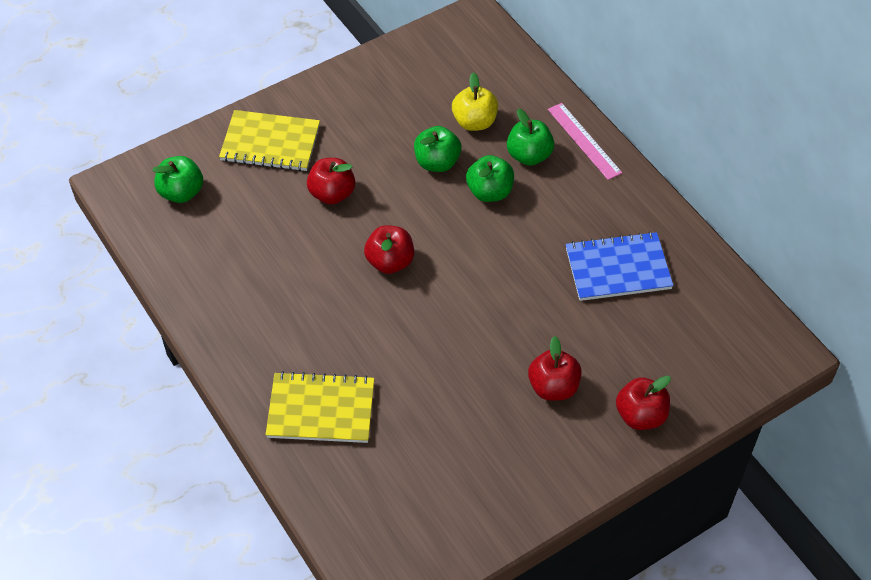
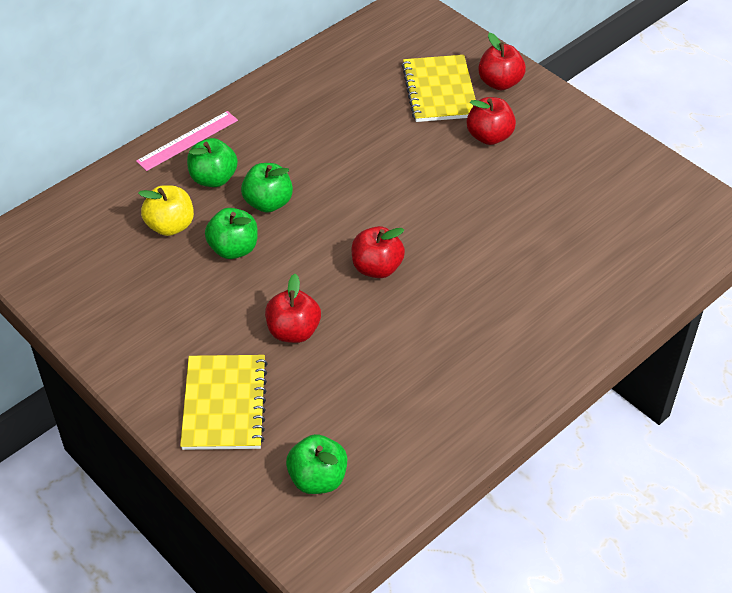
camera: 100 degrees left, 5 degrees down
(321, 410) = (570, 293): yellow notebook -> yellow notebook (439, 91)
(618, 268) = (346, 106): blue notebook -> none

